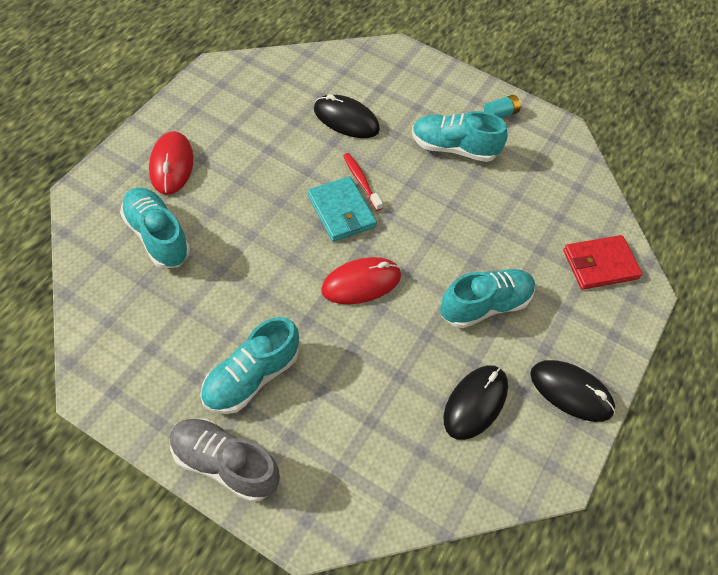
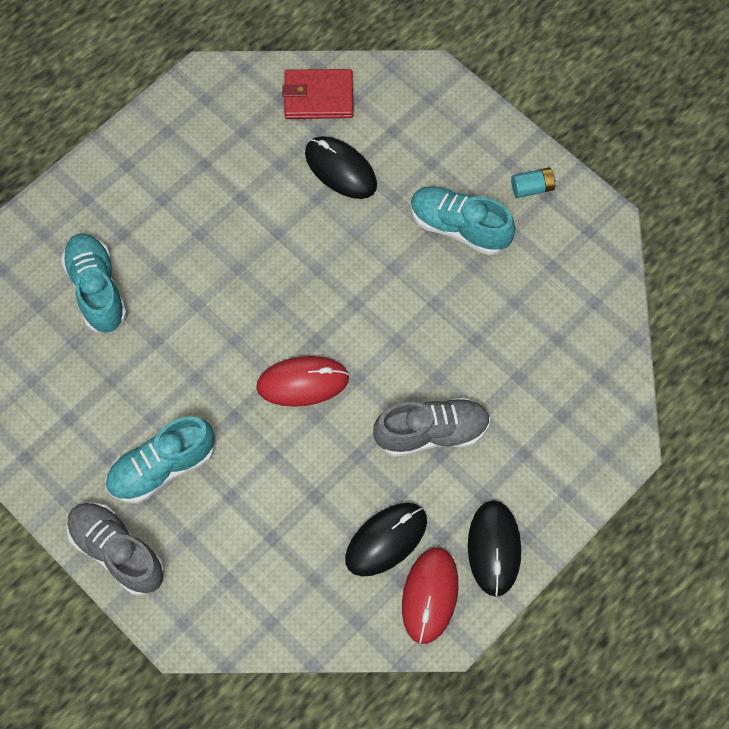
camera: 20 degrees right, 10 degrees up
(171, 165) = (128, 202): red mouse -> red mouse (430, 595)
(341, 211) = (303, 291): turquoise wallet -> none
(361, 181) = (336, 255): red toothbrush -> none
(484, 305) = (431, 433): turquoise shoe -> grey shoe
(571, 392) = (494, 548): black mouse -> black mouse turned 45 degrees clockwise
(600, 264) = (583, 407): red wallet -> red wallet (318, 97)

